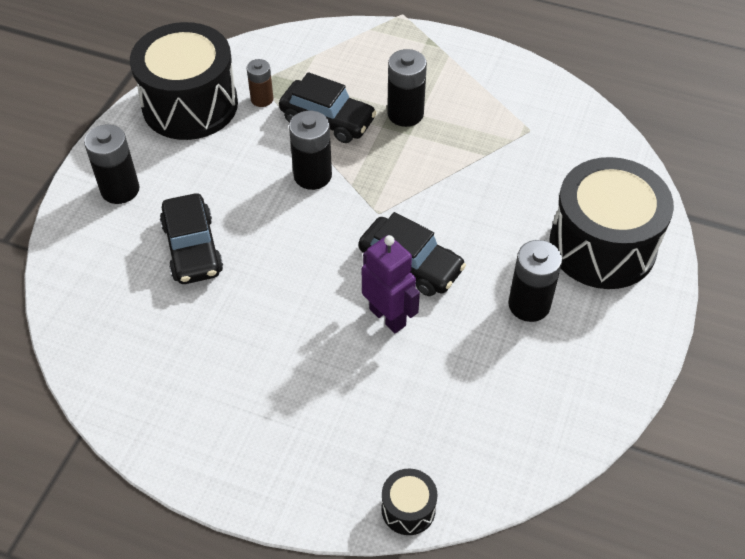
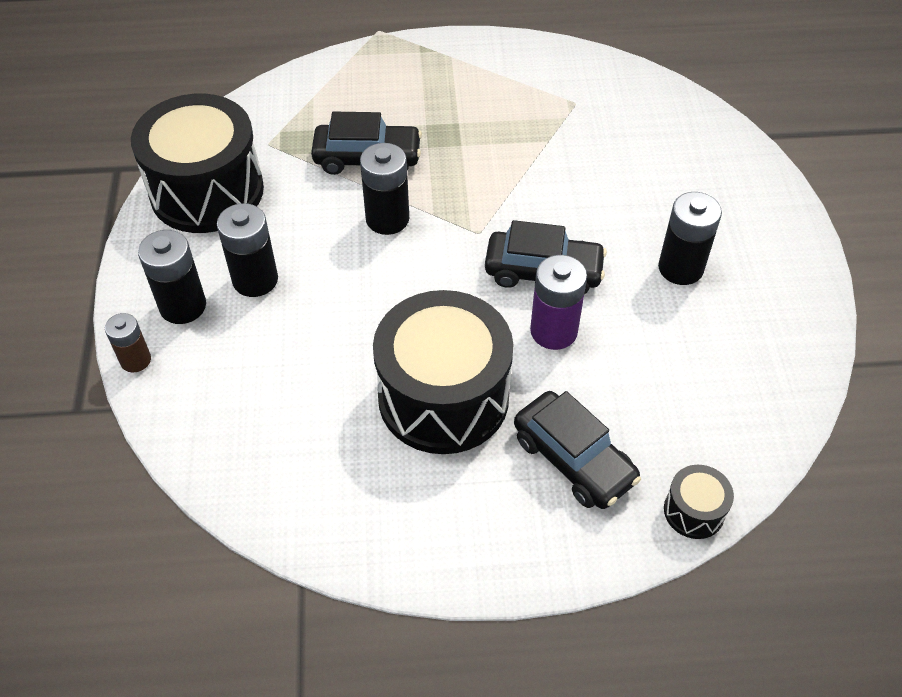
camera: 25 degrees left, 0 degrees up
(192, 248) = (305, 338): black car -> black car (573, 459)
(262, 99) = (283, 160): brown battery -> brown battery (135, 360)
(388, 317) = (553, 331): purple robot -> purple battery
(405, 114) = (444, 127): black battery -> black battery (255, 280)
(602, 245) = (711, 188): black drum -> black drum (443, 397)

